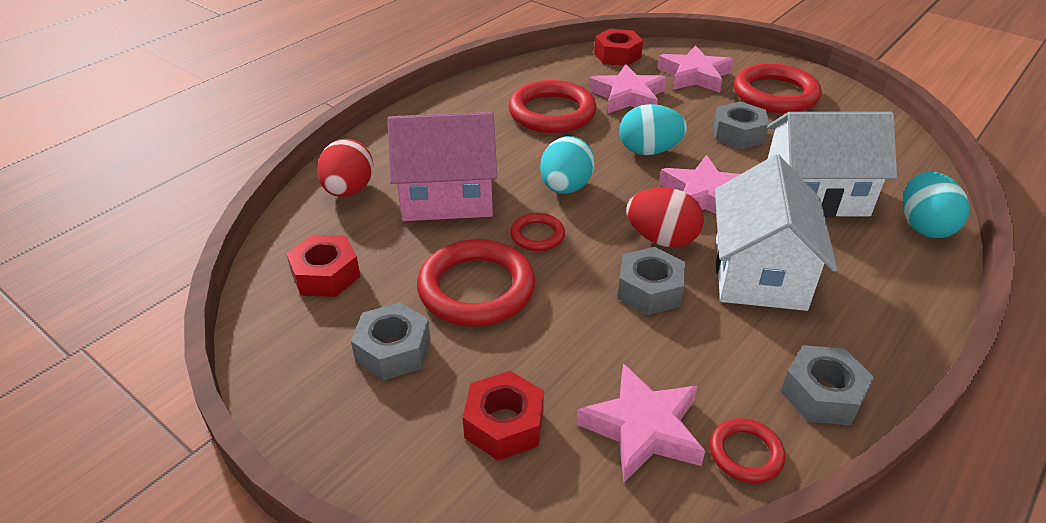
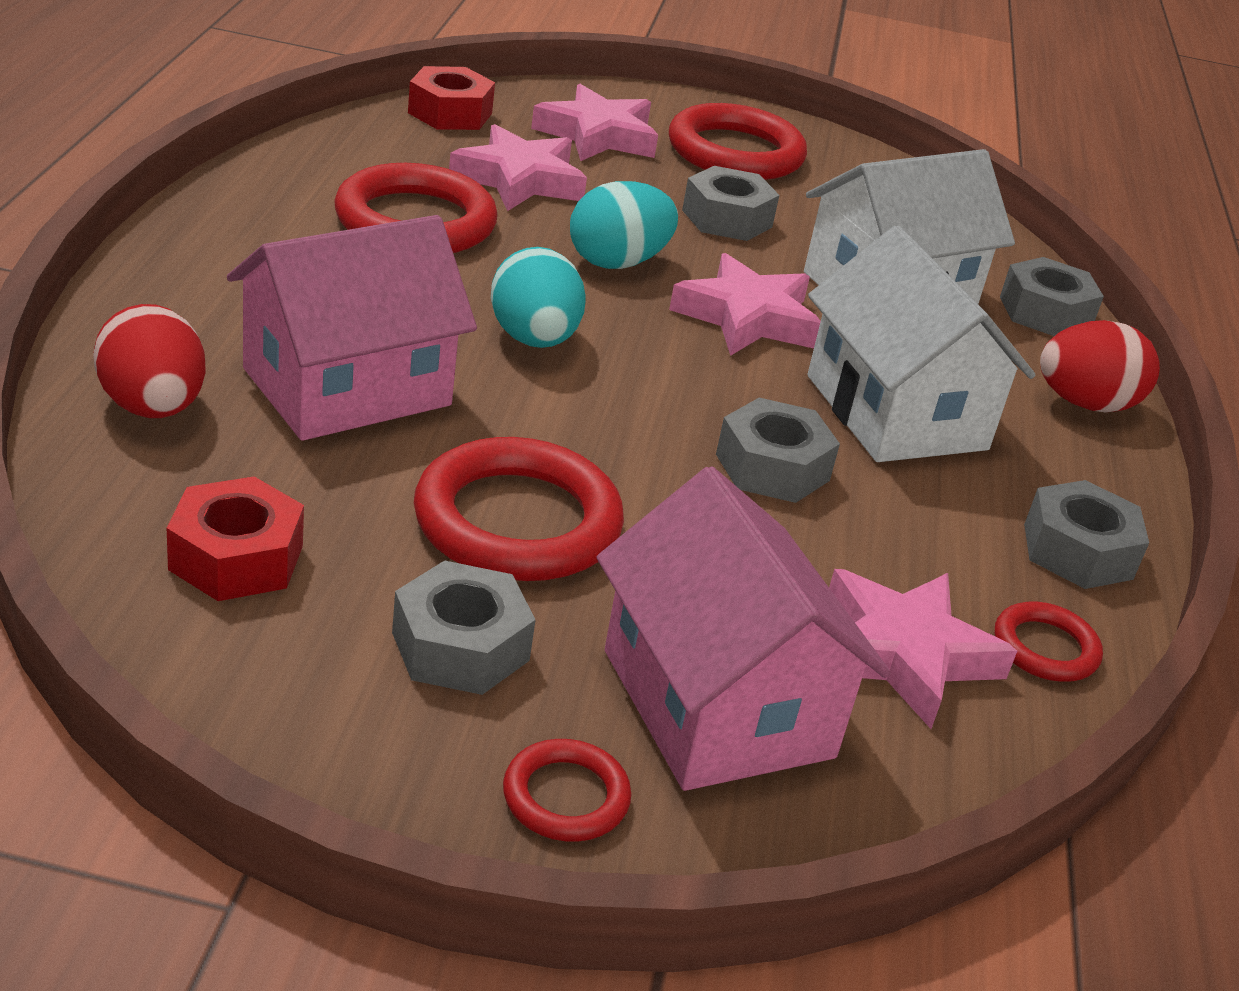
camera: 35 degrees left, 5 degrees down
(504, 424) = (717, 703): red nut -> pink house
(537, 235) = (548, 421): red ring -> red ring (565, 797)
(661, 239) = (735, 391): red egg -> red egg (1085, 404)
(924, 226) = (1045, 312): turquoise egg -> grey nut

